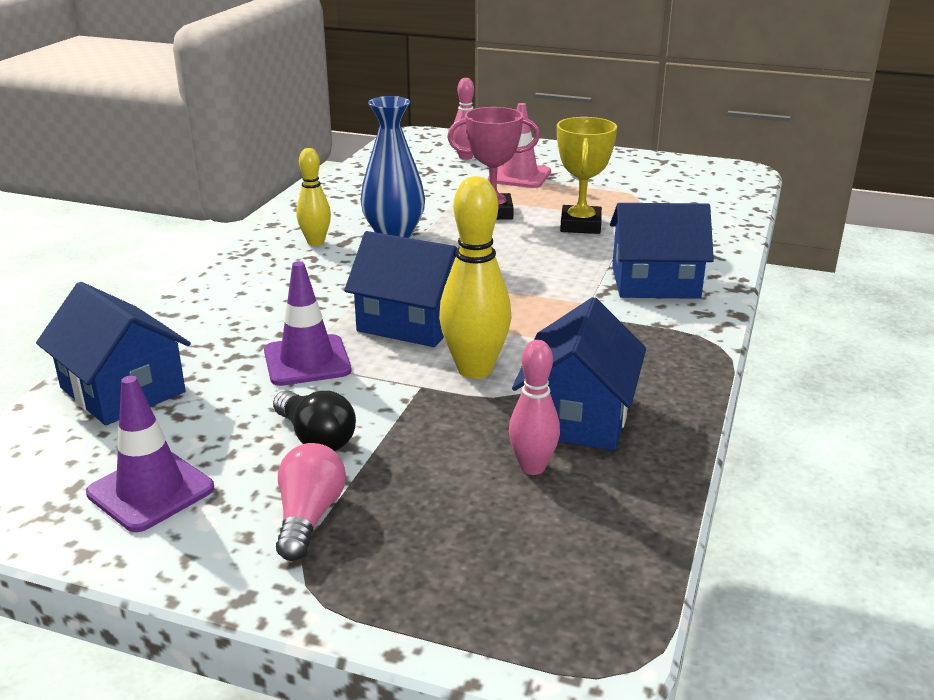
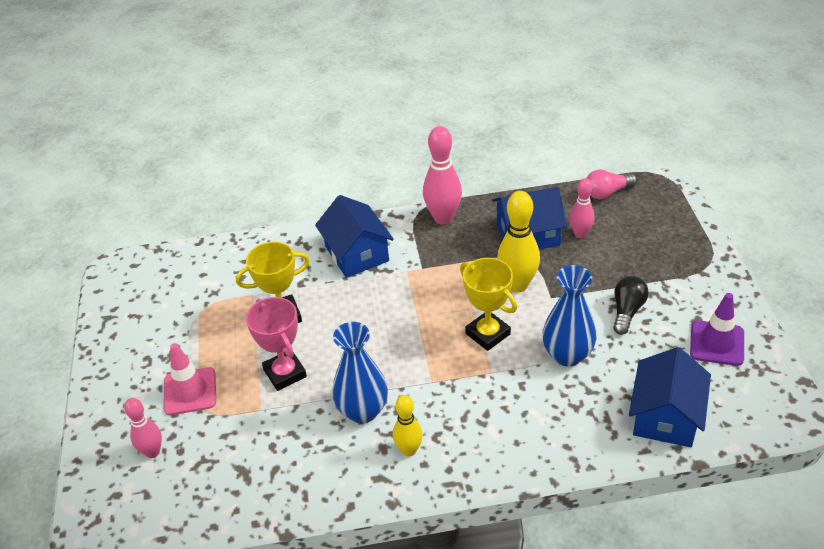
camera: 115 degrees left, 15 degrees up
(307, 361) = (567, 355): purple traffic cone -> blue vase
(309, 517) = (677, 282): pink light bulb -> pink light bulb (607, 192)
(412, 322) = (487, 334): blue house -> yellow trophy
(684, 358) = (443, 218): none -> pink bowling pin

